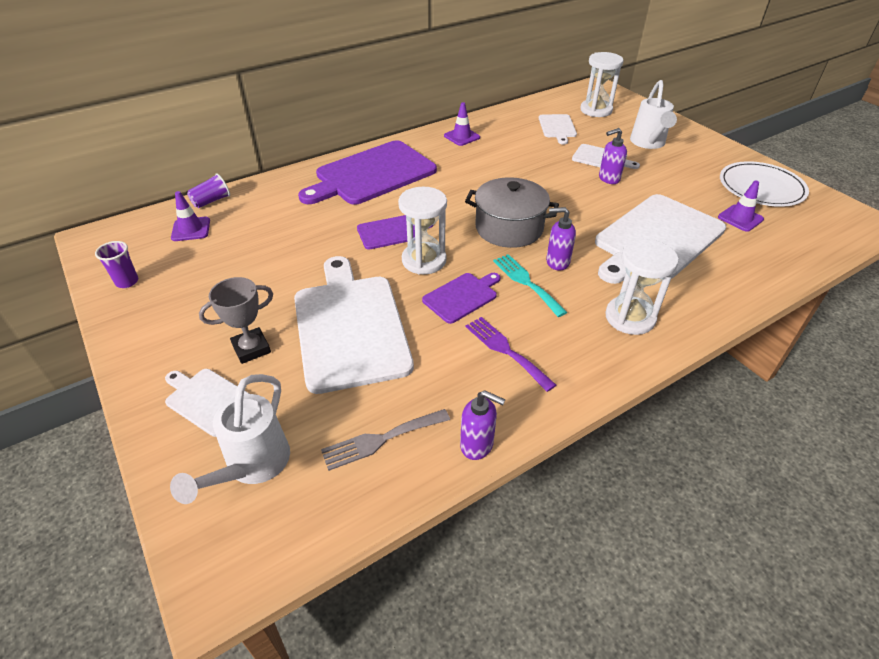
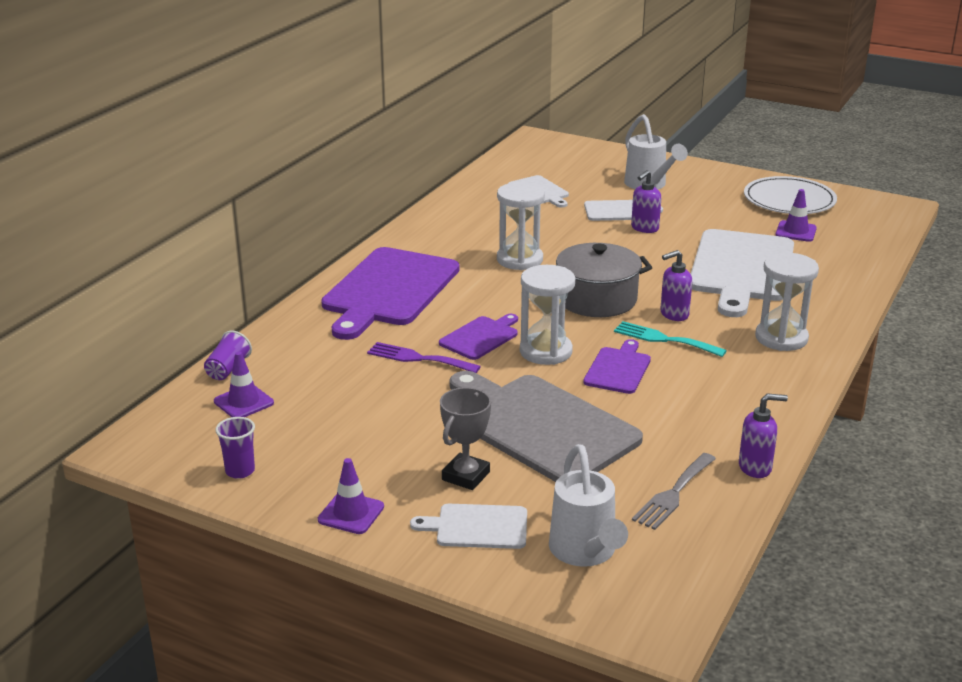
camera: 30 degrees left, 15 degrees down
(350, 326) = (541, 426): white cutting board -> grey cutting board
(462, 137) = (445, 226): purple traffic cone -> purple traffic cone (351, 513)
(506, 350) = (704, 396): purple fork -> purple fork (418, 358)
(596, 110) = (561, 164): white hourglass -> white hourglass (519, 260)

